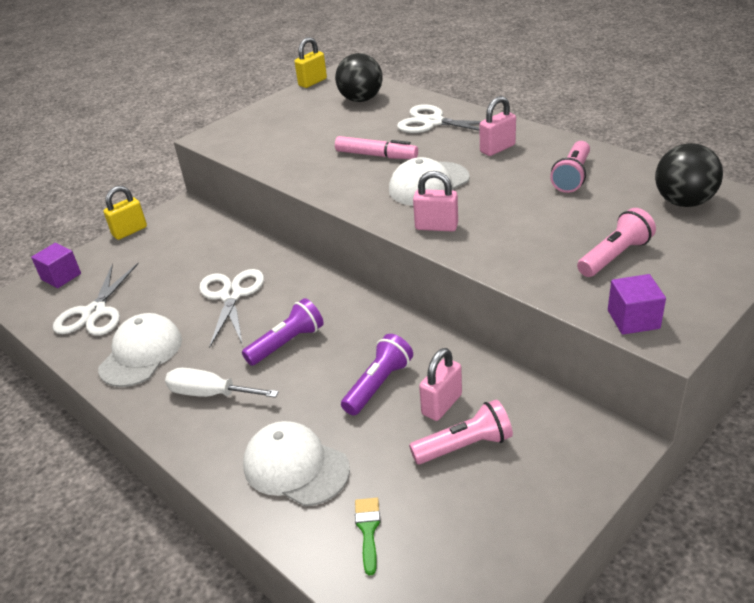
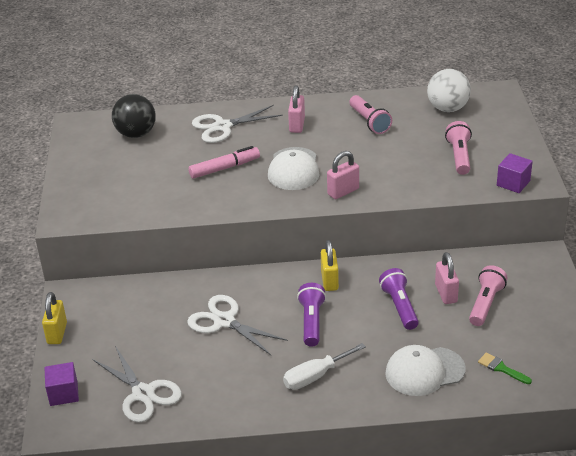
camera: 50 degrees left, 0 degrees up
(141, 353) = (228, 390): white cap -> none
(312, 82) = (66, 138): yellow padlock -> yellow padlock (329, 281)
(683, 202) = (447, 108): black ball -> white ball

